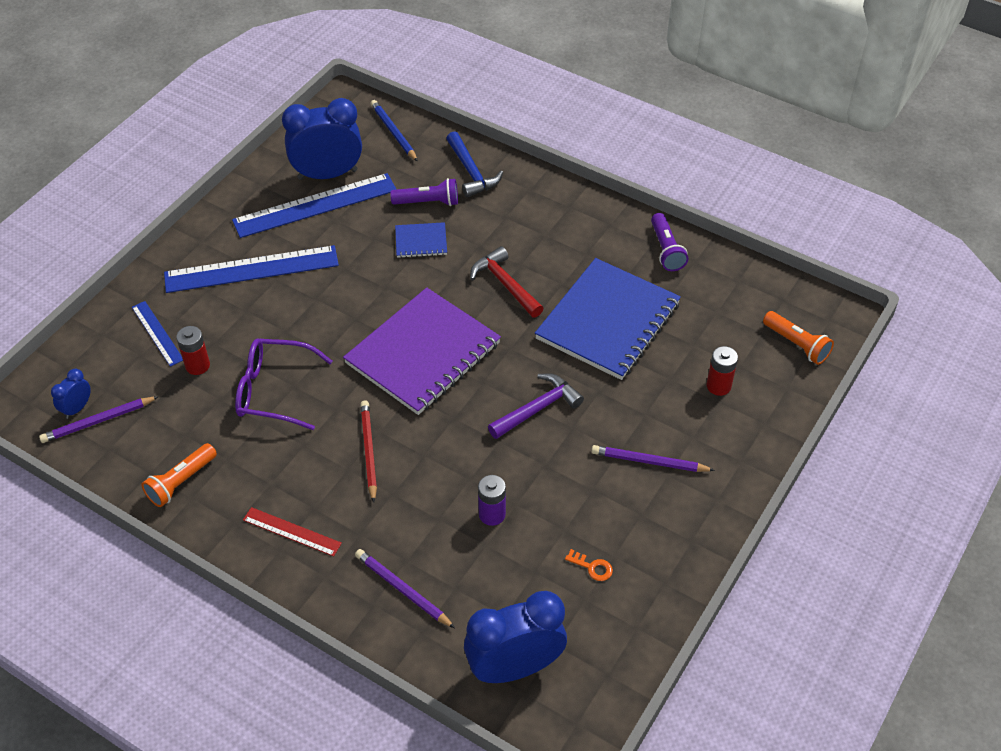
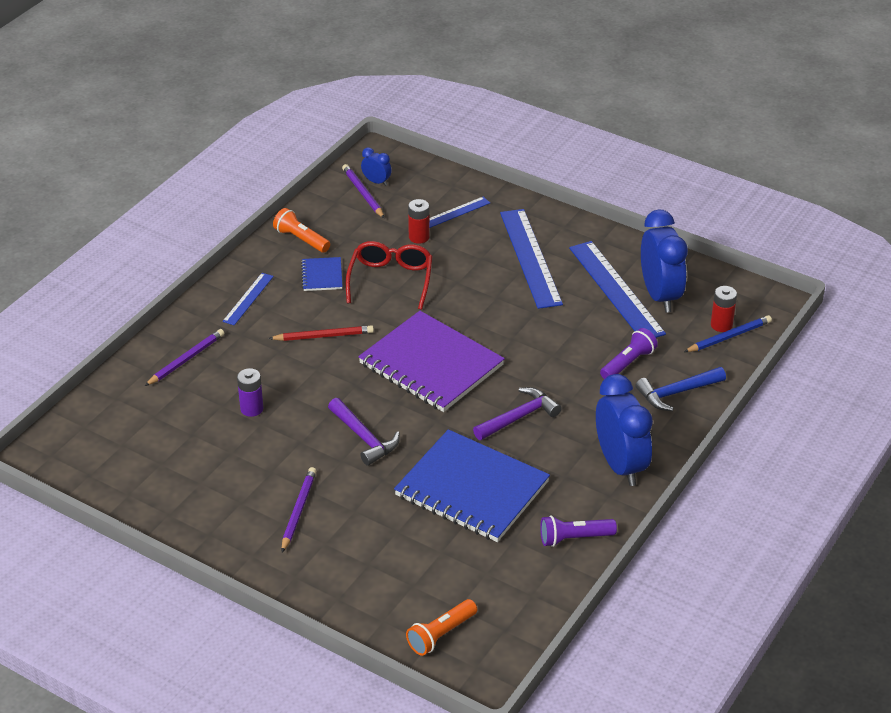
camera: 90 degrees right, 10 degrees down
(273, 390) = (390, 280): purple glasses -> red glasses
(291, 532) = (248, 298): red ruler -> blue ruler
(421, 241) = (573, 360): blue notebook -> blue notebook (322, 275)
(428, 202) = (628, 363): purple flashlight -> purple flashlight turned 135 degrees counterclockwise
(505, 284) = (519, 417): red hammer -> purple hammer
(514, 667) = (106, 422): blue clock -> blue clock (620, 465)
(592, 567) = (191, 469): orange key -> none
(718, 386) = (386, 567): red battery -> red battery (721, 325)

